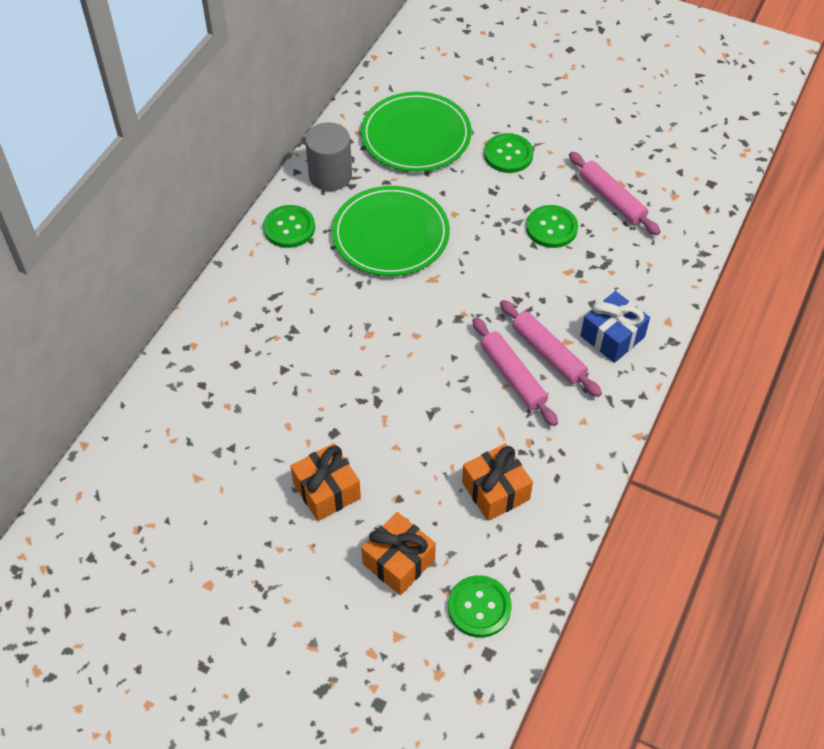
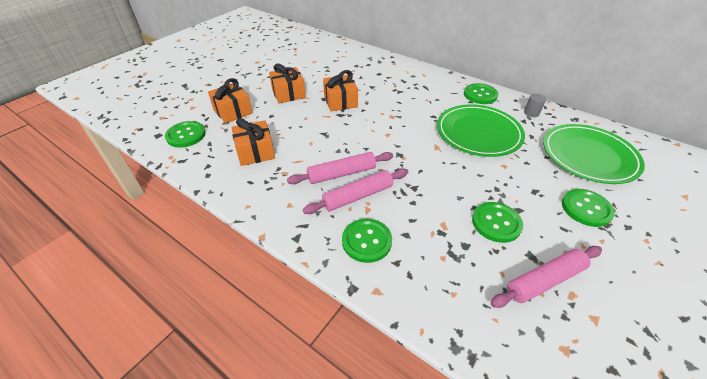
camera: 100 degrees right, 10 degrees down
(330, 175) = (531, 113): grey cylinder -> grey cylinder, size x0.49
(339, 407) = (340, 101): none -> orange gift
(612, 336) = (366, 241): blue gift -> green button

